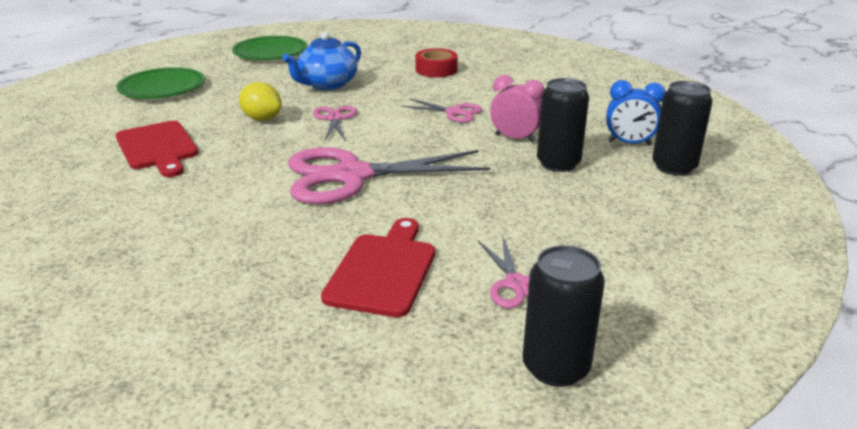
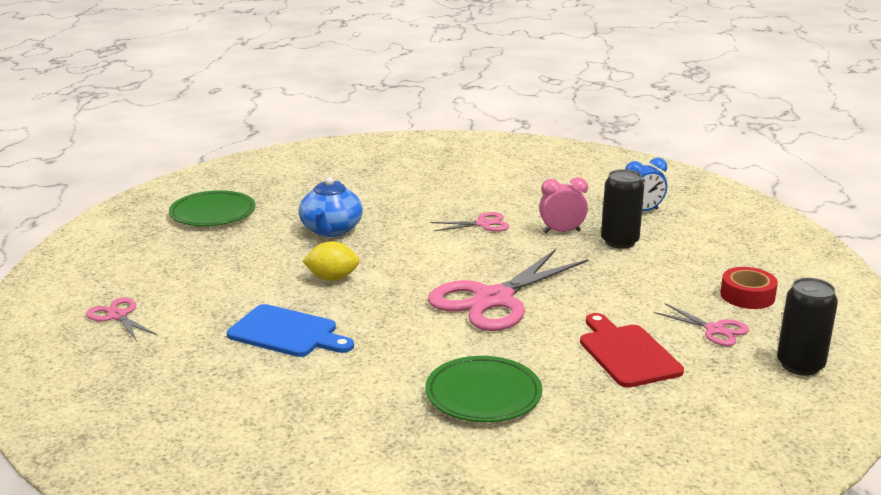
camera: 35 degrees left, 5 degrees down
(158, 147) = (287, 333): red cutting board -> blue cutting board
(162, 88) = (172, 280): green plate -> green plate (483, 395)
(335, 118) = (396, 258): pink scissors -> pink scissors (118, 316)
(436, 69) = (403, 189): red tape -> red tape (747, 296)
(674, 167) = (693, 220): black can -> none

